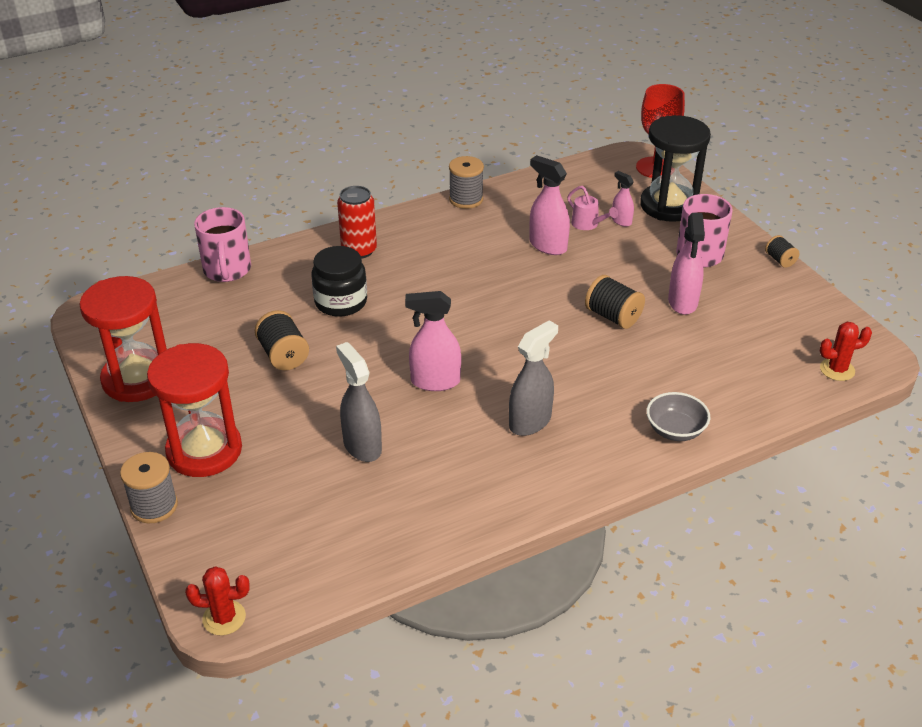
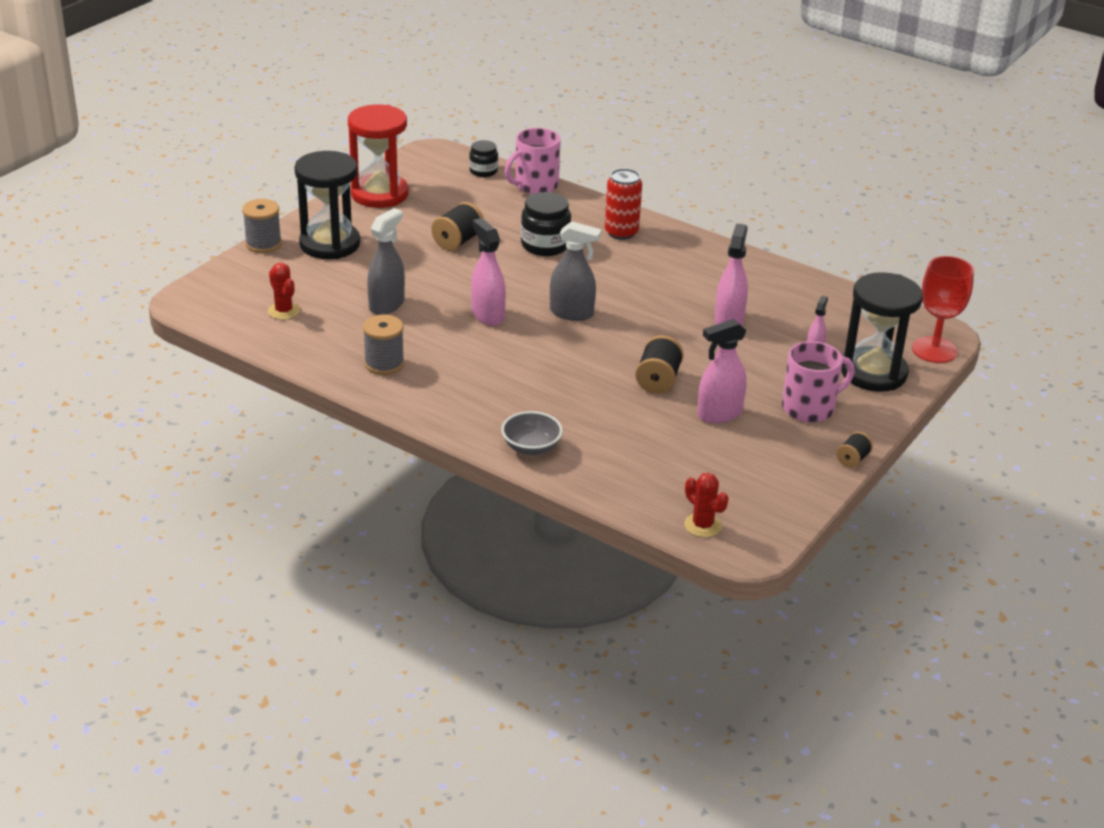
camera: 60 degrees right, 5 degrees down
(166, 292) = (483, 171): none -> black jar
(204, 450) = (330, 244): red hourglass -> black hourglass
(224, 618) = (186, 302): red cactus -> red cactus (284, 311)
(466, 199) = (753, 261): grey spool -> grey spool (384, 364)
(530, 422) = (478, 372): grey spray bottle -> grey spray bottle (572, 313)
(588, 224) = (787, 334): pink watering can -> none

